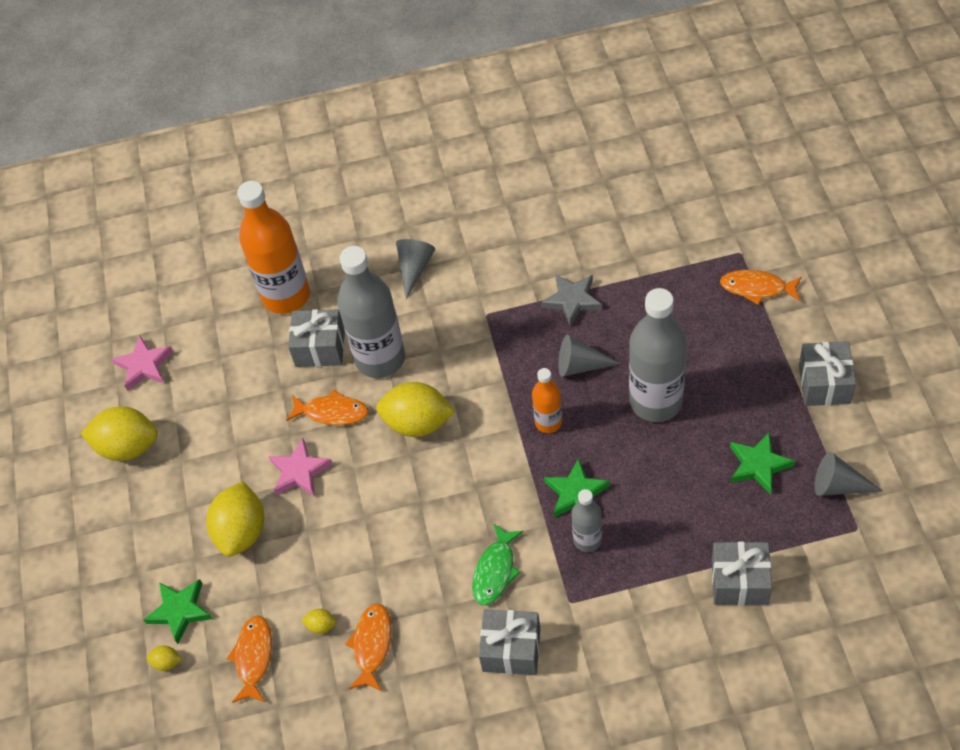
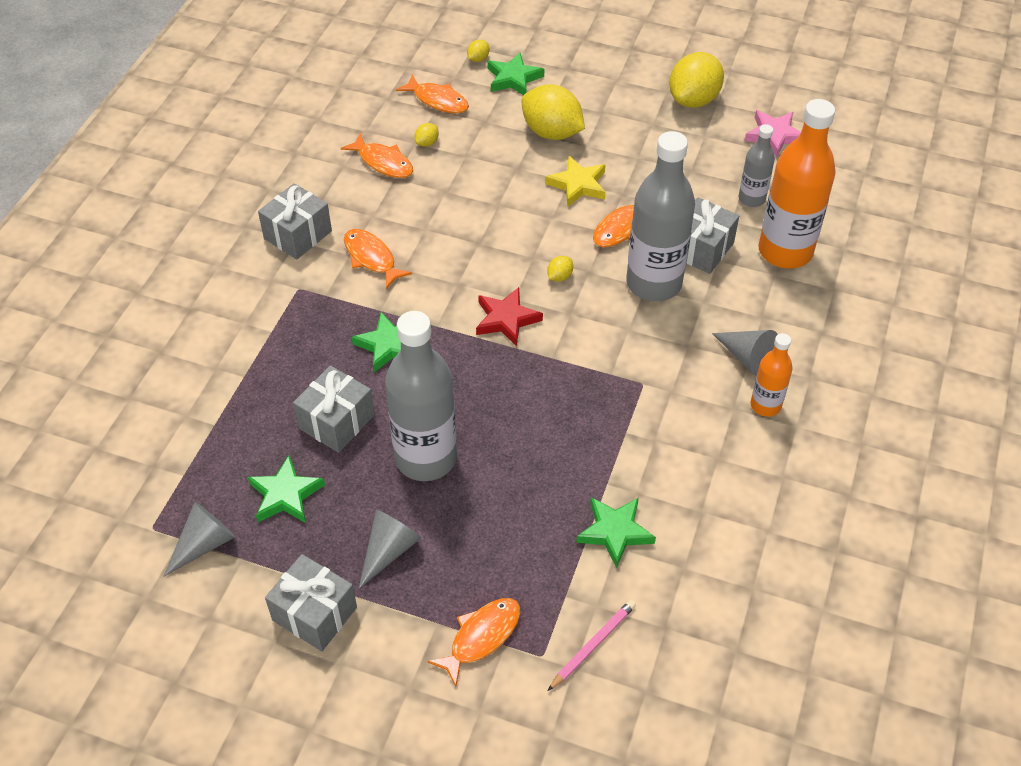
camera: 115 degrees right, 5 degrees down
(299, 471) = (578, 185): pink star -> yellow star
(417, 423) = (559, 276): yellow lemon -> yellow lemon, size x0.42
(489, 432) = (506, 319): none -> red star
(495, 570) = (371, 258): green fish -> orange fish
(548, 422) = (478, 365): orange bottle -> orange bottle (765, 405)
(572, 300) = (602, 461): grey star -> none
(580, 365) = (518, 423): grey cone -> grey cone (389, 550)
(587, 540) = (339, 329): grey bottle -> grey bottle (751, 199)
(622, 264) = (615, 532): none -> green star
(711, 232) = (593, 645): none -> pink pencil
(739, 582) = (199, 407): grey gift -> grey gift (336, 422)

